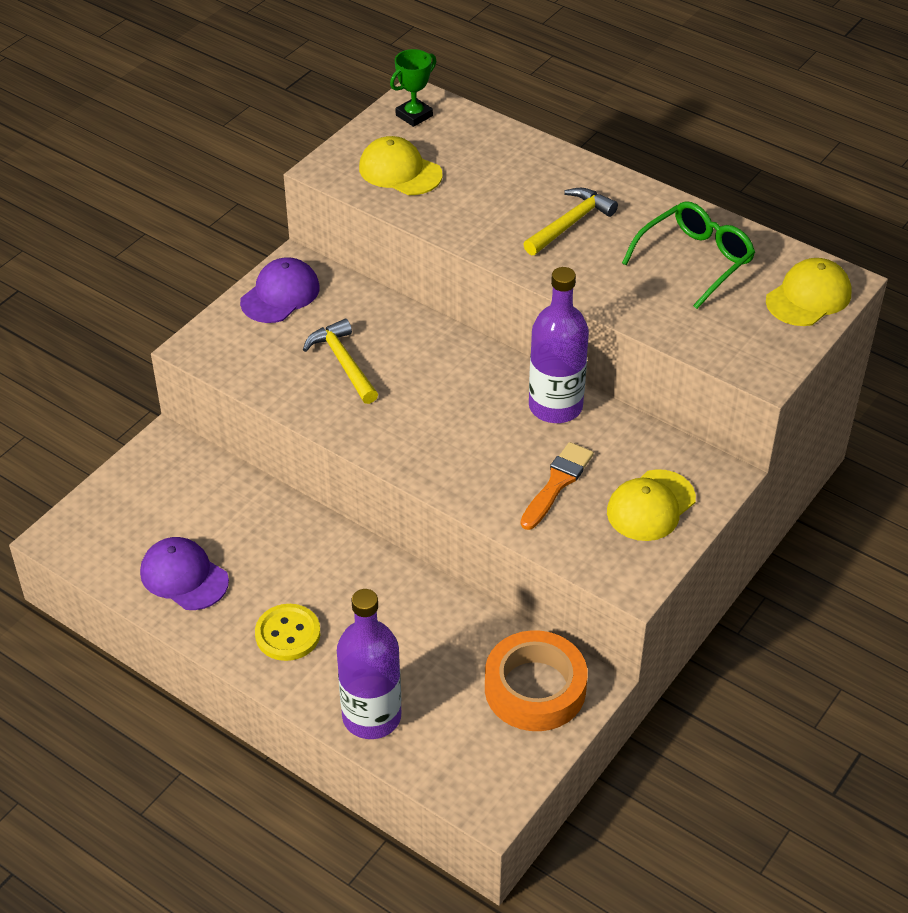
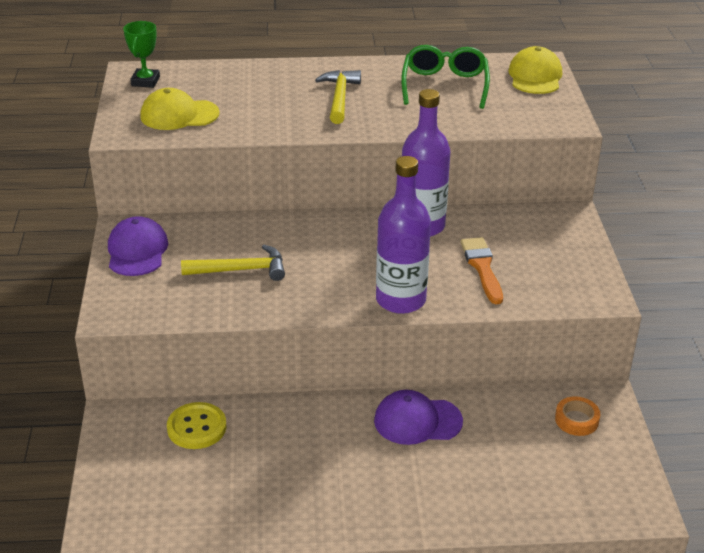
camera: 40 degrees left, 10 degrees down
(184, 576) = (243, 500): purple cap -> purple cap (417, 421)
(288, 634) = (371, 490): yellow button -> yellow button (197, 427)
(343, 362) = (241, 270): yellow hammer -> yellow hammer turned 150 degrees clockwise
(371, 716) = (498, 506): purple bottle -> purple bottle (400, 300)
(535, 688) = (576, 420): orange tape -> orange tape, size x0.49
(650, 506) = (554, 250): yellow cap -> none

